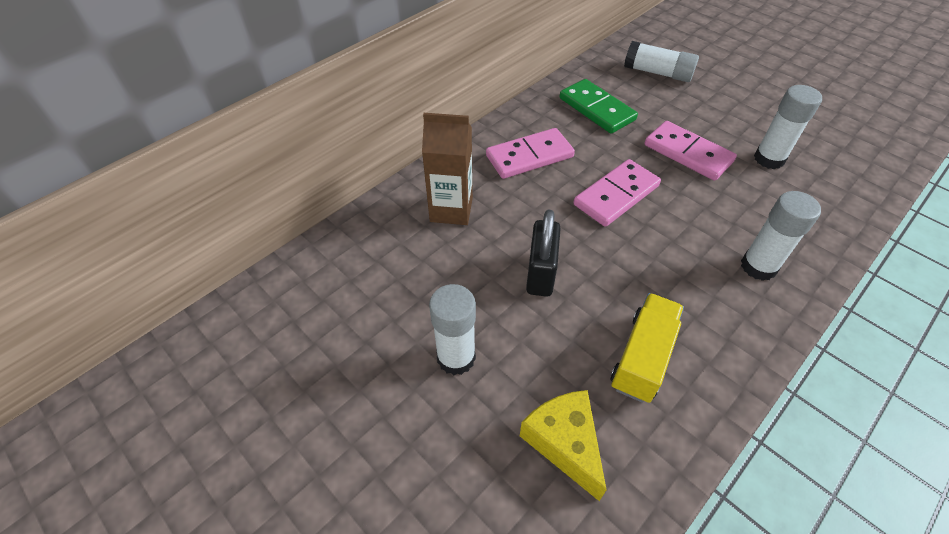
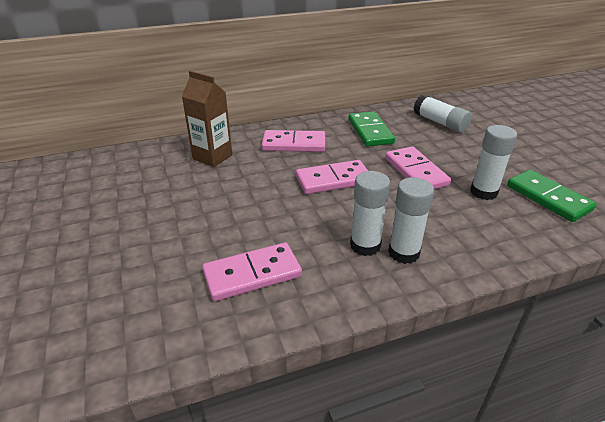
camera: 25 degrees right, 15 degrees down
(456, 357) = (131, 230): white glue stick -> white glue stick (365, 245)
(540, 273) = (233, 205): black padlock -> none
(564, 442) = (145, 300): yellow cheese -> none
(642, 357) = (252, 274): yellow truck -> pink domino
(827, 146) = (548, 198): none -> green domino

